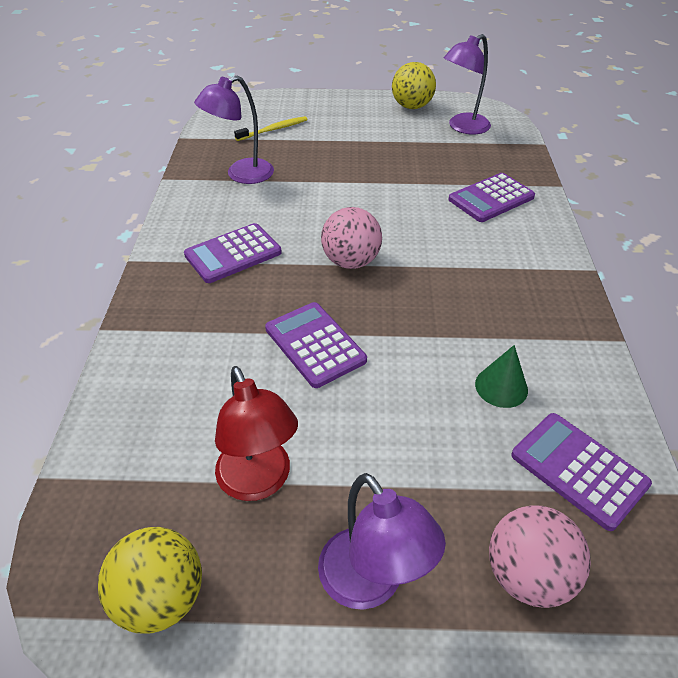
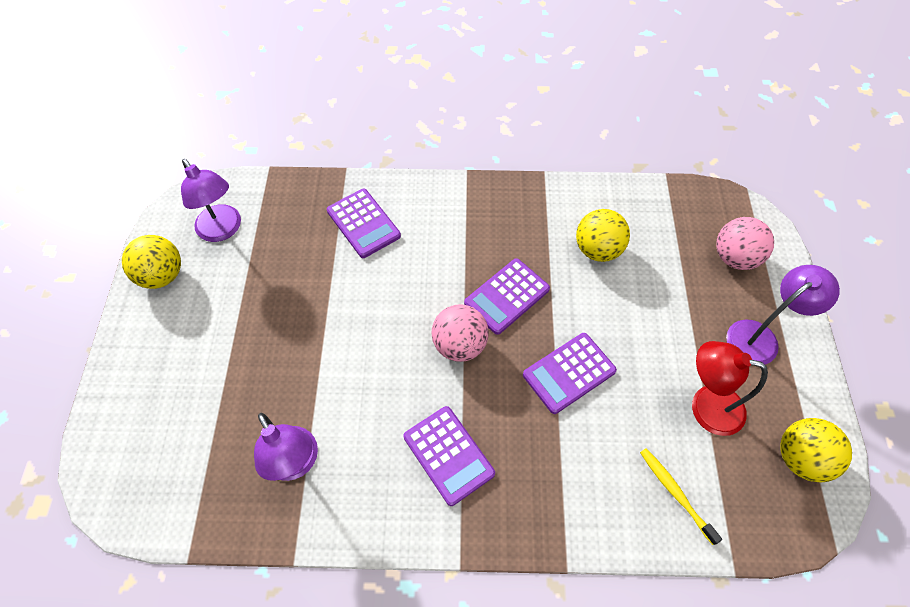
camera: 90 degrees left, 15 degrees up
(258, 482) = (706, 406): red lamp -> red lamp turned 135 degrees counterclockwise
(273, 130) = (189, 434): yellow toothbrush -> yellow toothbrush (675, 493)
(501, 387) = (597, 250): green cone -> yellow ball
(578, 470) = (659, 220): purple calculator -> purple calculator (506, 296)

